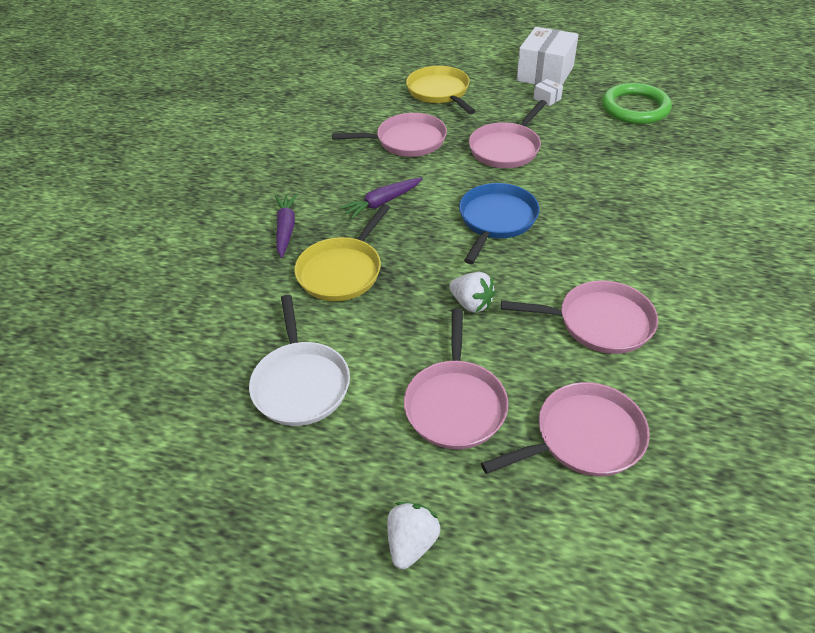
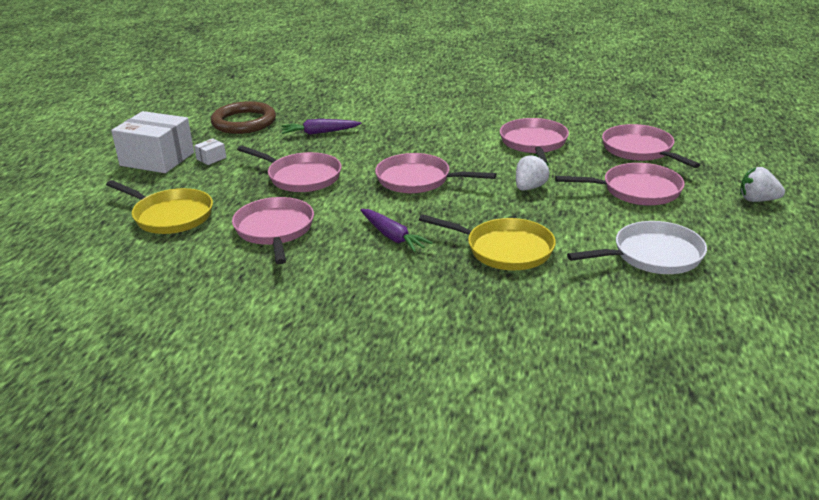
camera: 95 degrees left, 15 degrees down
(286, 229) = (444, 291): purple carrot -> purple carrot (319, 133)
(439, 92) = (170, 216): yellow pan -> yellow pan turned 120 degrees counterclockwise
(496, 220) = (417, 180): blue pan -> pink pan
(635, 108) = (244, 122): green ring -> brown ring

